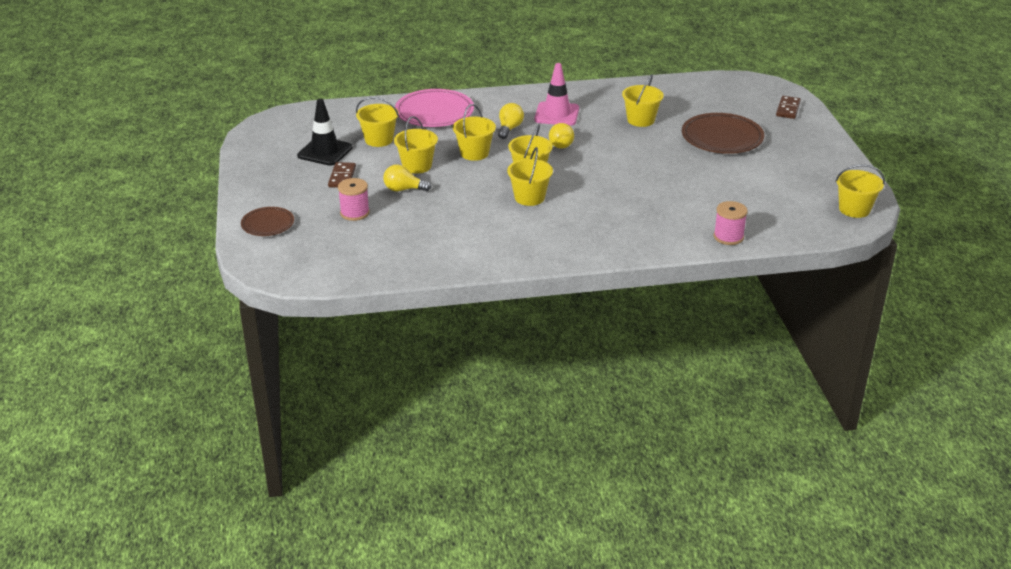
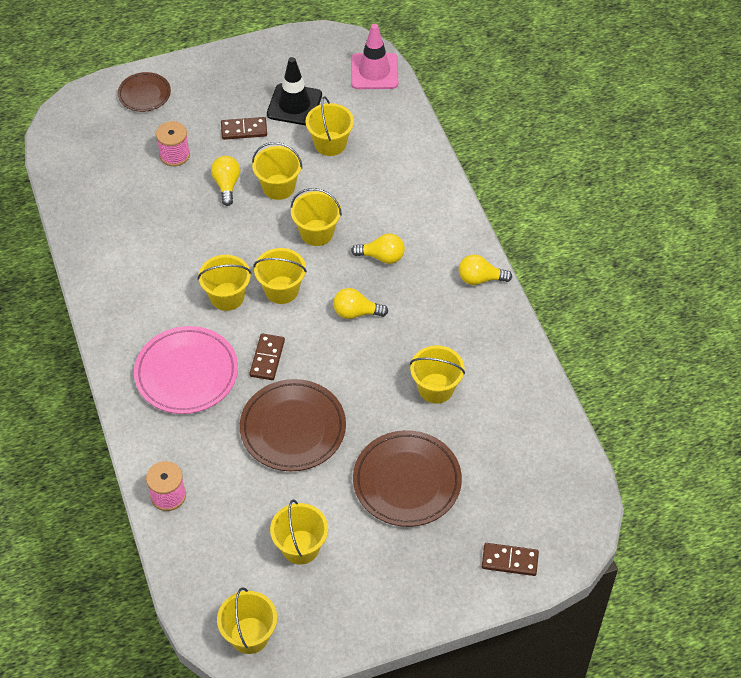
camera: 80 degrees right, 20 degrees up
(434, 113) = (405, 180): pink plate -> pink plate (186, 373)
(543, 94) = (480, 279): none -> yellow light bulb
(556, 114) = (430, 298): pink traffic cone -> pink traffic cone (374, 71)
(598, 184) = (267, 358): none -> brown domino
(669, 178) = (293, 428): none -> brown plate
(777, 183) = (300, 547): none -> yellow bucket

